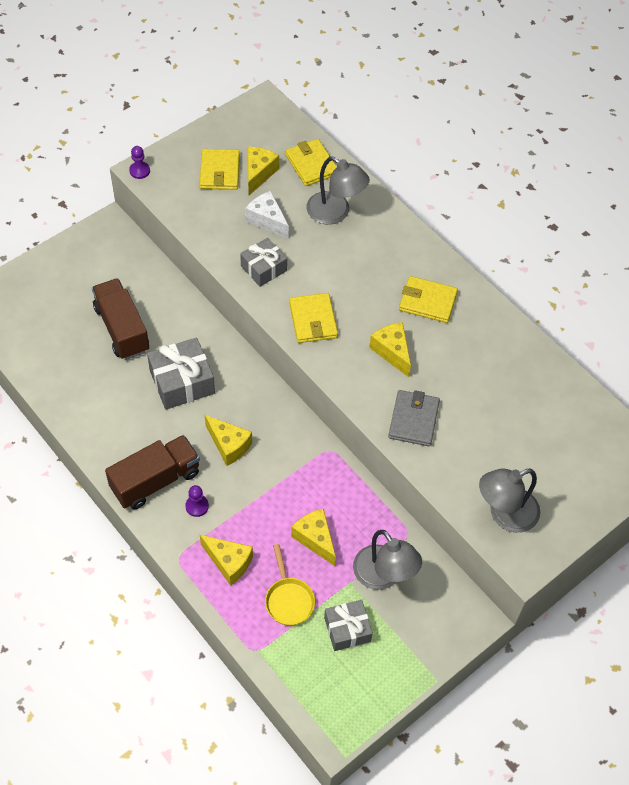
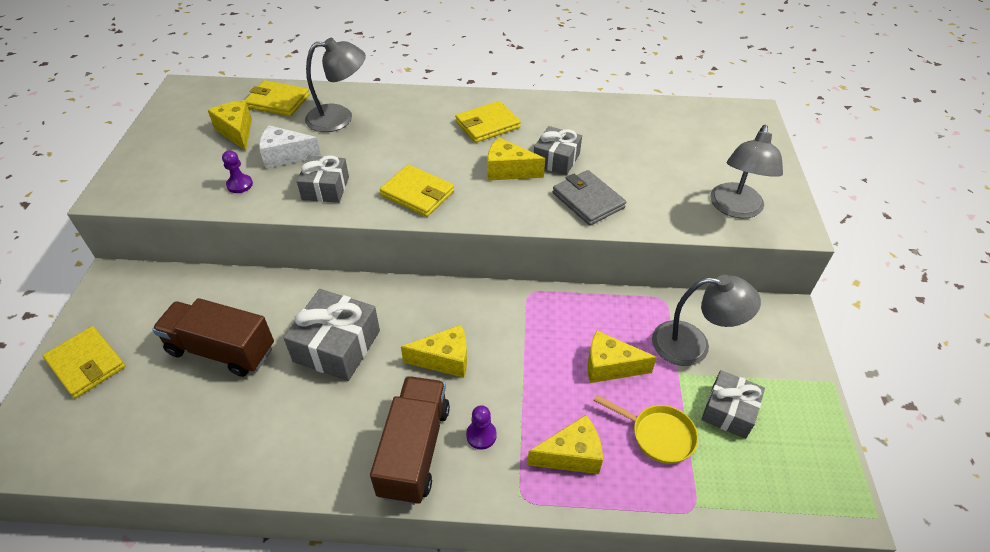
camera: 45 degrees left, 10 degrees down
(139, 171) = (106, 196): purple pawn -> purple pawn (239, 185)
(220, 172) = (196, 151): yellow wallet -> yellow wallet (86, 364)
(436, 371) = (556, 159): none -> grey gift

